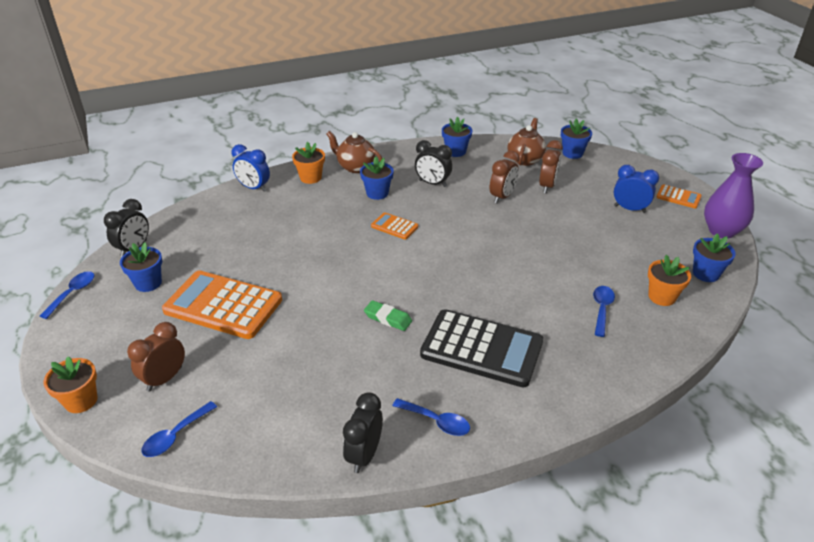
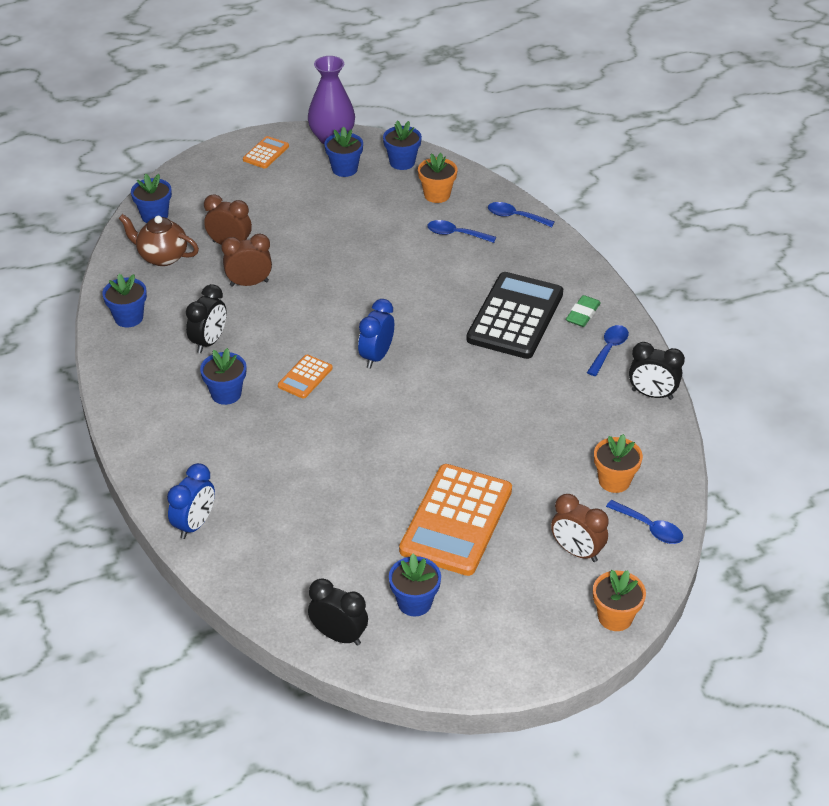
camera: 90 degrees left, 5 degrees up
(72, 293) = (436, 679): blue spoon -> blue spoon (515, 217)
(310, 178) = (175, 464): orange flower pot -> orange flower pot (614, 481)
(355, 167) = (153, 417): brown teapot -> none
(388, 318) = (474, 381): green eraser -> green eraser (582, 314)
(502, 197) = (249, 283): brown clock -> brown clock turned 45 degrees counterclockwise
(629, 209) = (286, 190): blue clock -> blue clock (376, 356)
(676, 239) = (344, 169): none -> blue flower pot

